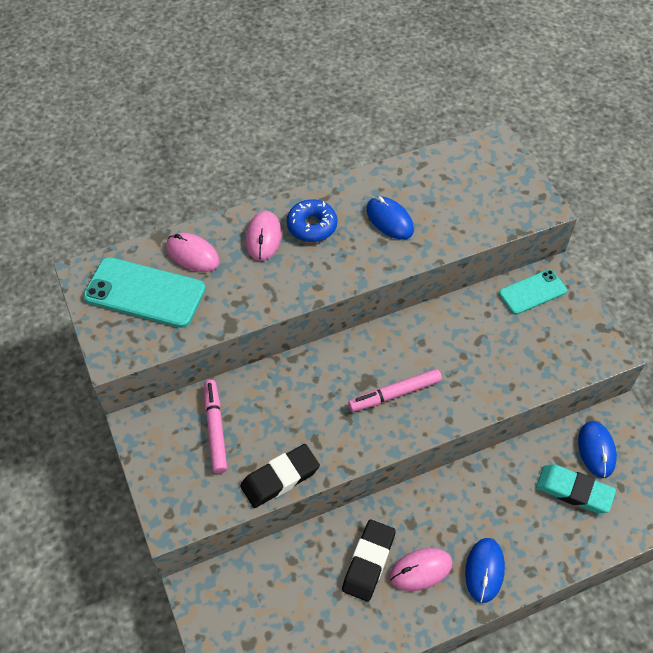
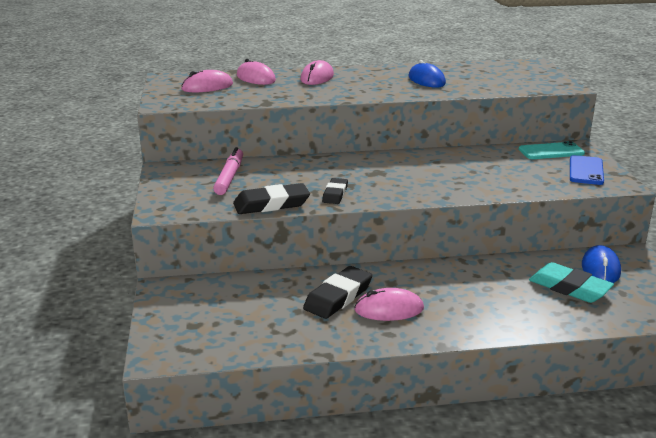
camera: 15 degrees right, 30 degrees down
(145, 292) = (207, 87): turquoise phone -> pink mouse
(312, 226) = (359, 77): blue donut -> none
(338, 440) = (335, 194): none -> black eraser
(395, 394) = (400, 180): pink marker -> none
(484, 570) = (456, 319): blue mouse -> none
(574, 329) = (586, 170): none -> blue phone

